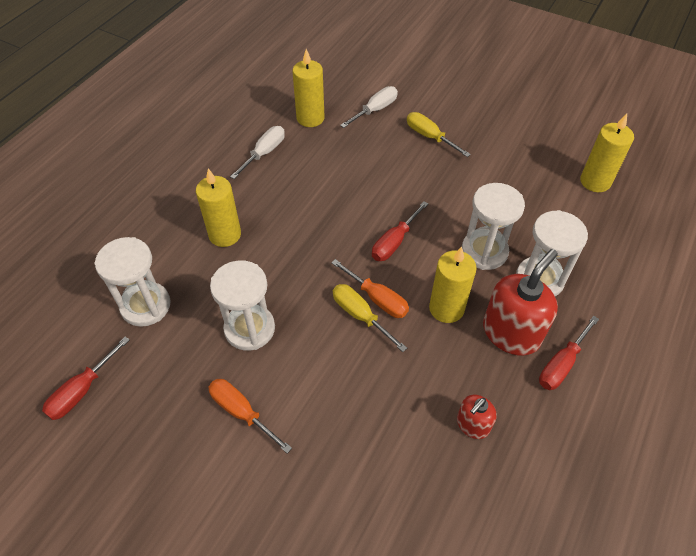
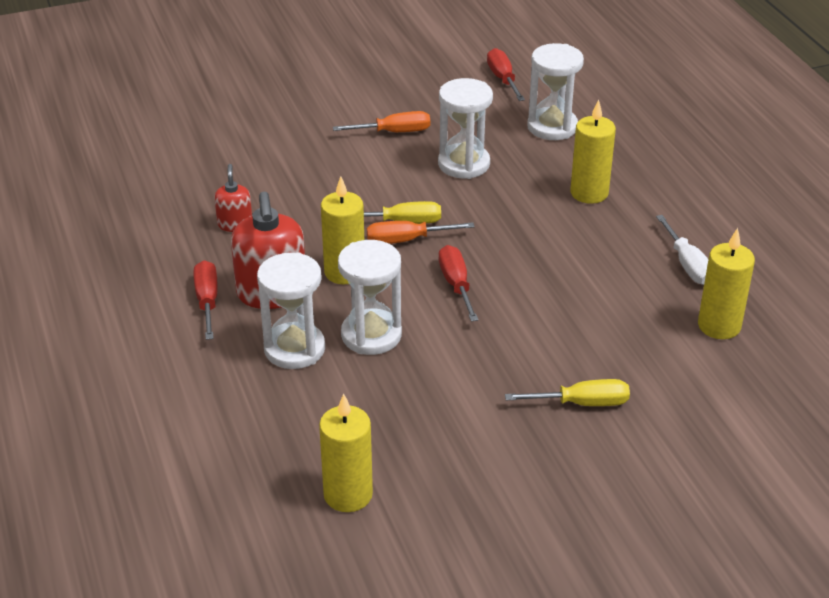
camera: 130 degrees right, 15 degrees down
(375, 110) = (682, 387): white screwdriver -> none

